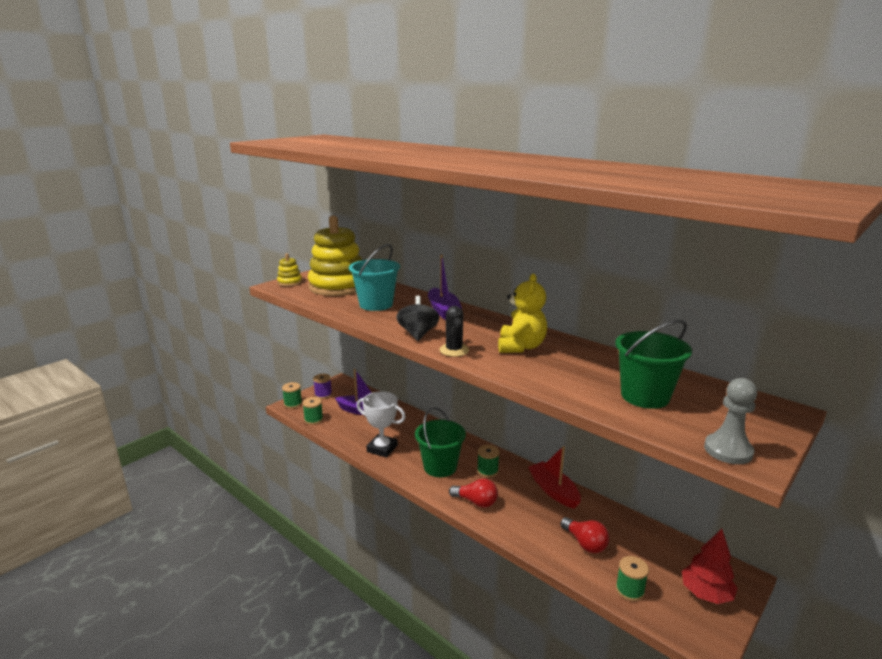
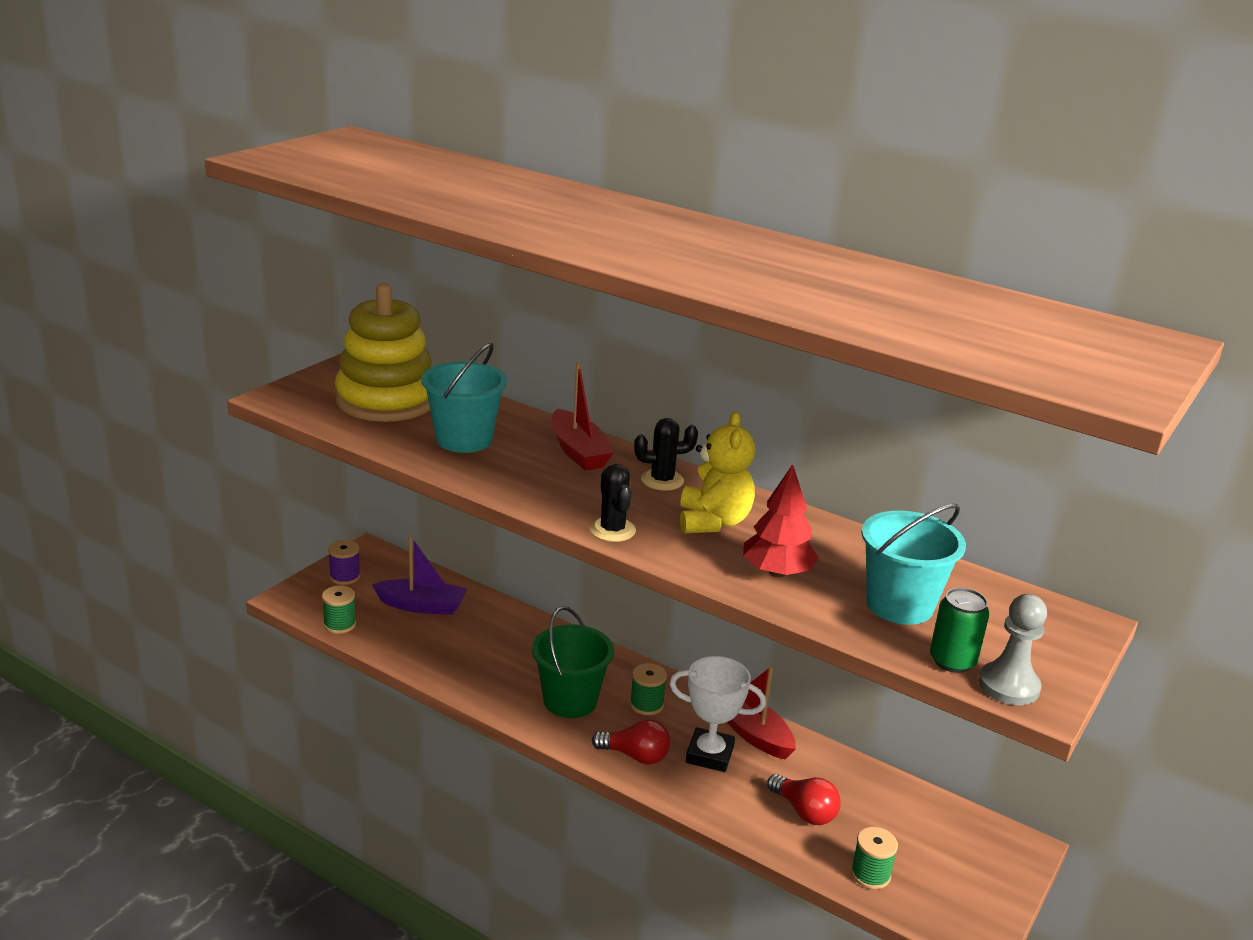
camera: 10 degrees left, 5 degrees up
(289, 282) = (297, 391): yellow stacking toy -> none
(293, 404) = (295, 596): green spool -> none
(382, 448) = (469, 673): white trophy -> white trophy (709, 755)
(418, 334) = (549, 500): black spinning top -> none
(443, 310) = (578, 451): purple boat -> red boat
(492, 325) = (662, 480): none -> black cactus
(645, 396) = (899, 605): green bucket -> turquoise bucket
(683, 432) = (952, 661): none -> green can
(706, 594) = (973, 873): red tree -> red tree (777, 572)

